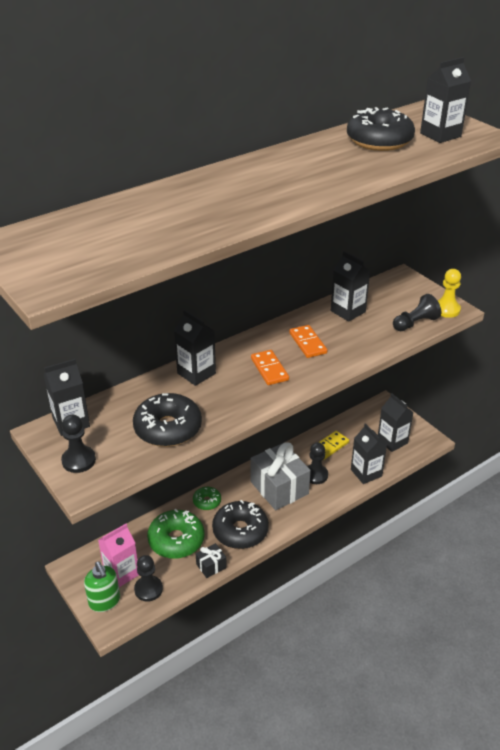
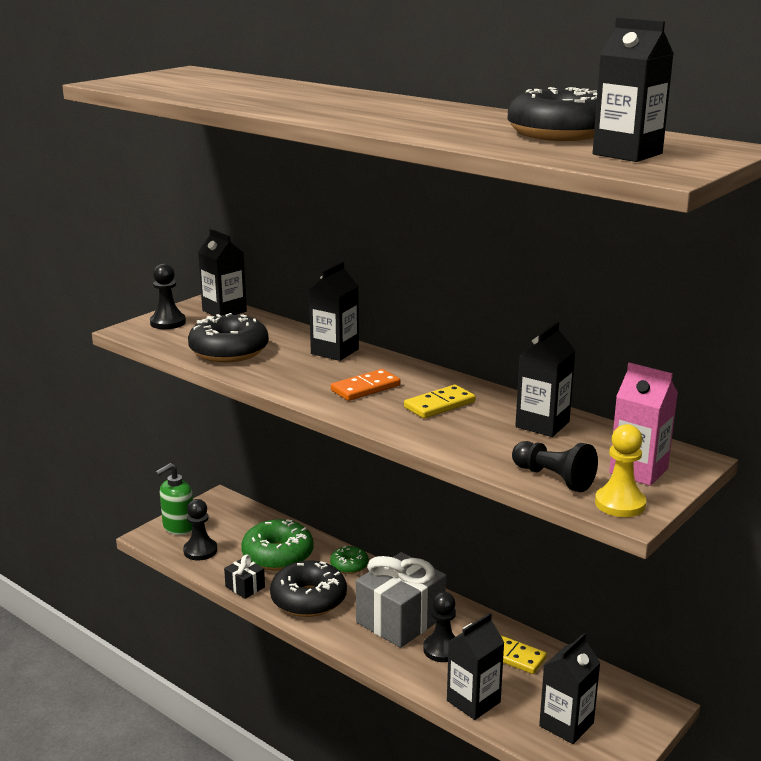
camera: 75 degrees right, 15 degrees down
(121, 573) = (219, 529): pink carton -> pink carton (638, 471)
(307, 343) = (439, 405): orange domino -> yellow domino

